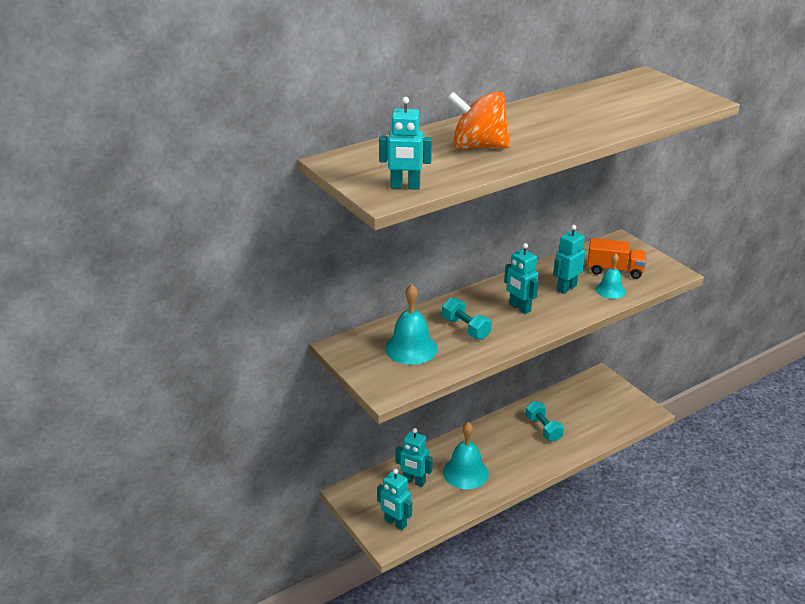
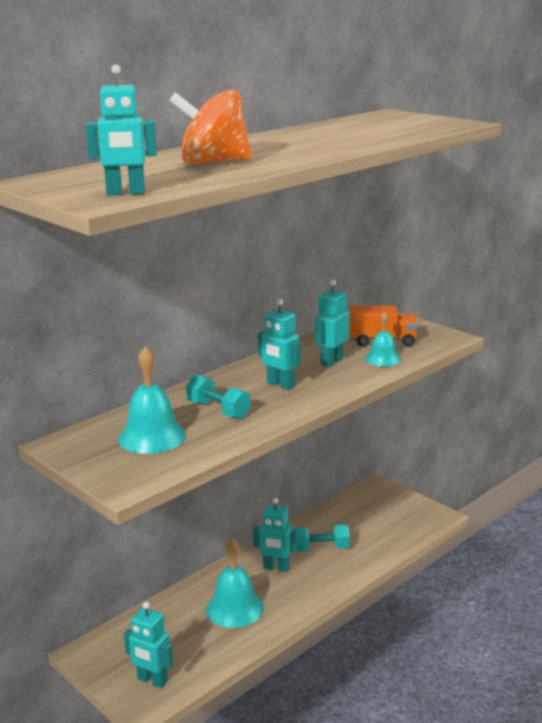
camera: 10 degrees left, 10 degrees down
(414, 481) = (171, 627): turquoise robot -> turquoise robot (276, 568)
(543, 429) = (321, 548): turquoise dumbbell -> turquoise dumbbell turned 60 degrees counterclockwise

